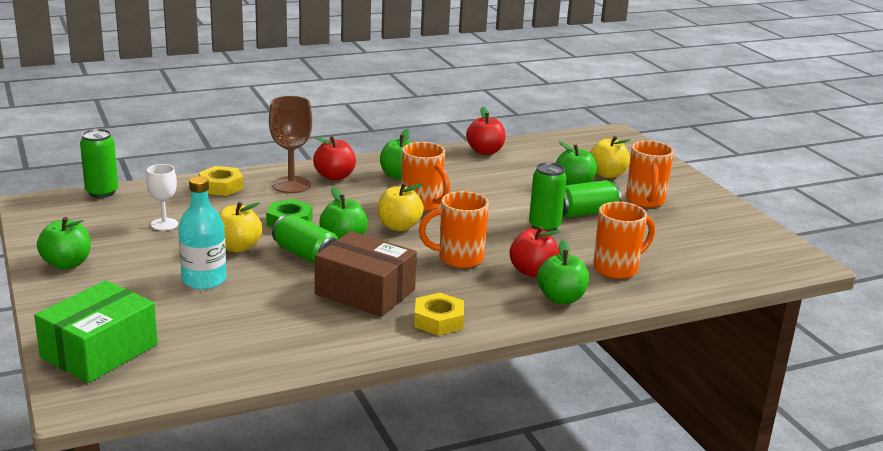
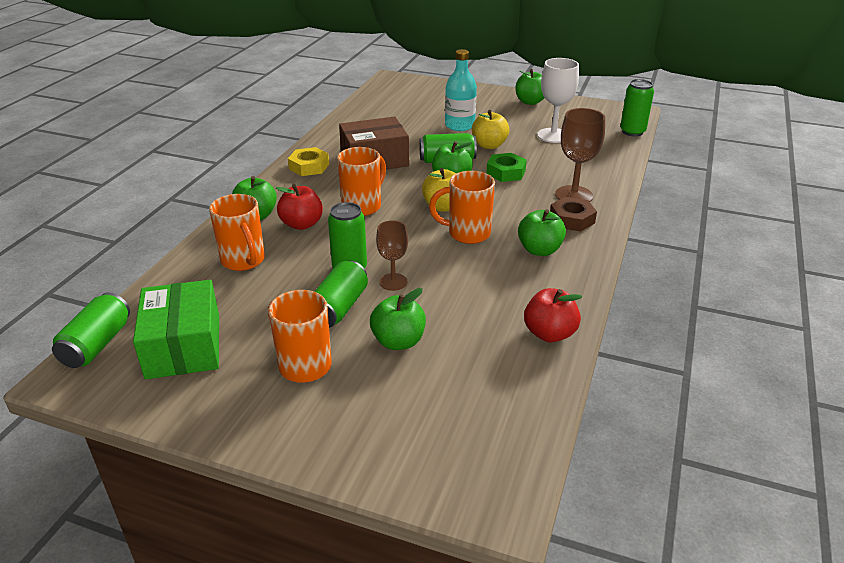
camera: 135 degrees right, 10 degrees up
(99, 351) = (424, 89): green box -> green box (183, 346)
(164, 224) = (553, 135): white goblet -> white goblet, size x1.59
(221, 186) = (600, 170): yellow nut -> none
(334, 176) = (572, 219): red apple -> brown nut
(527, 207) = (393, 282): none -> brown goblet
(607, 174) = (391, 386): yellow apple -> none
(617, 269) = (243, 261): orange mug -> orange mug turned 45 degrees counterclockwise
(776, 269) = (97, 344): none -> green can

